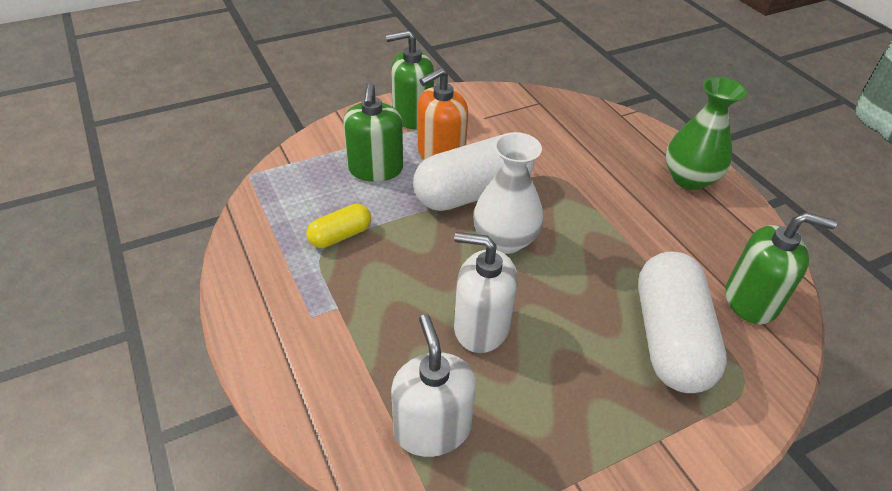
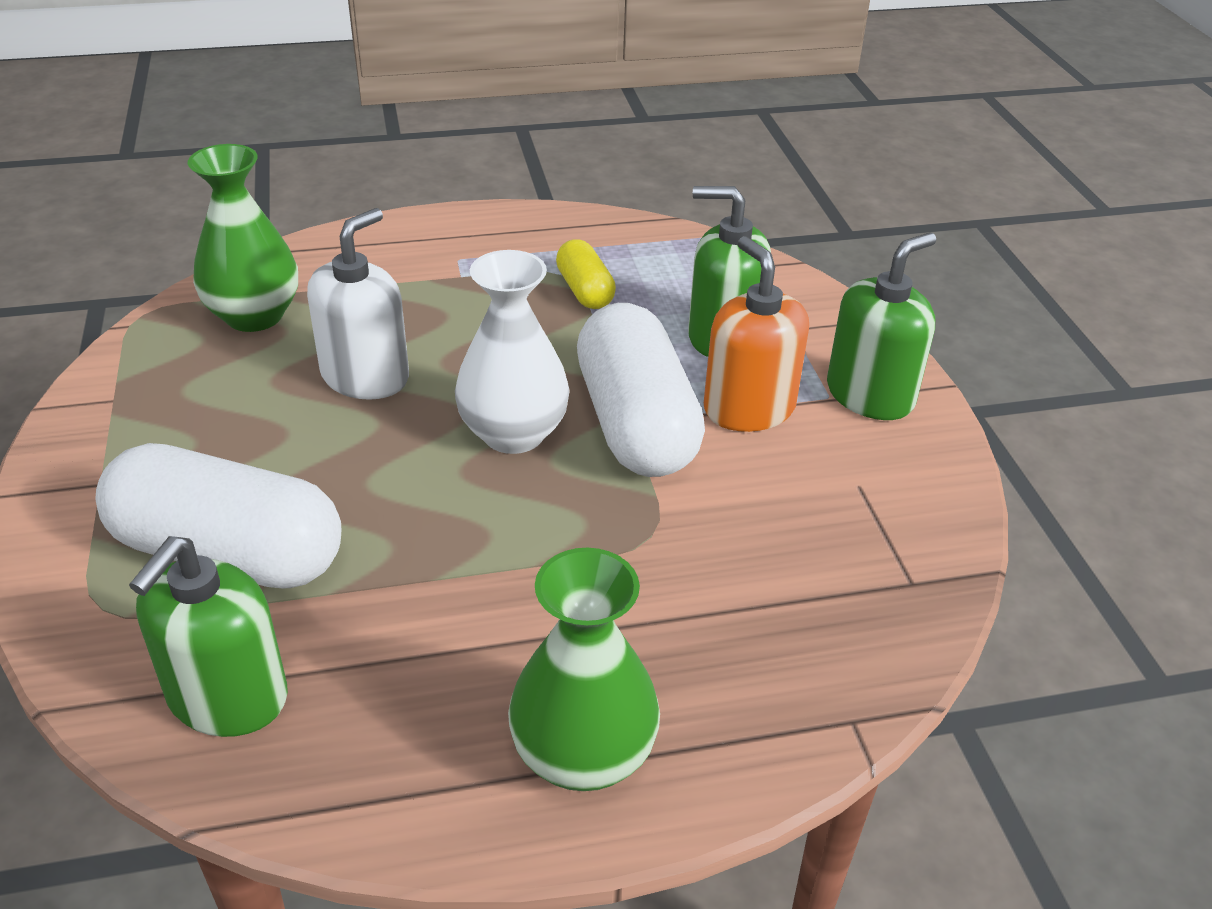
camera: 105 degrees right, 5 degrees down
(412, 116) = (870, 395): green soap dispenser -> green soap dispenser turned 45 degrees clockwise
(432, 428) = (254, 316): white soap dispenser -> green vase

